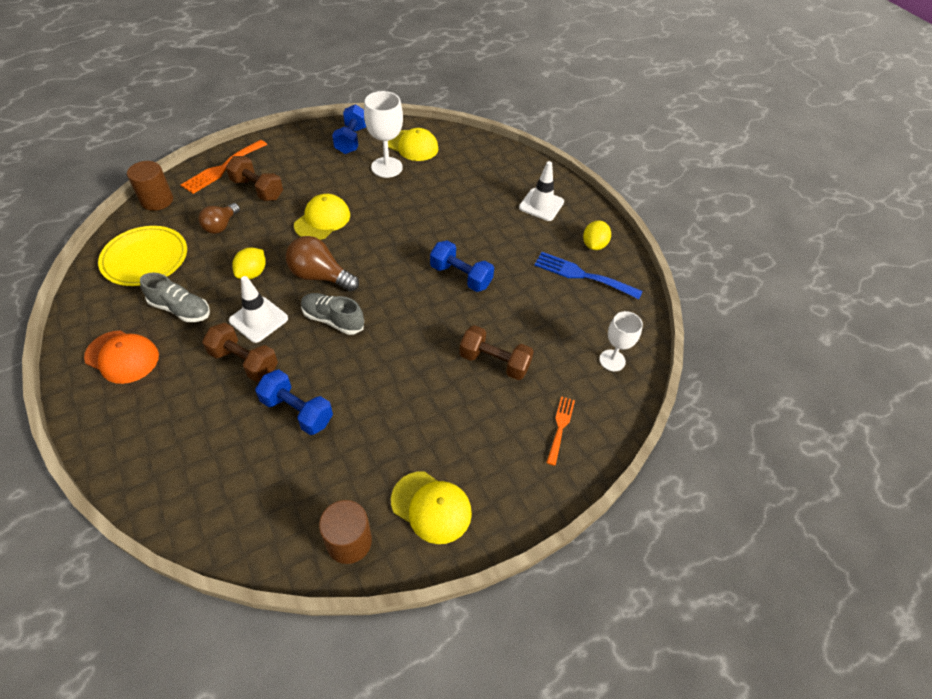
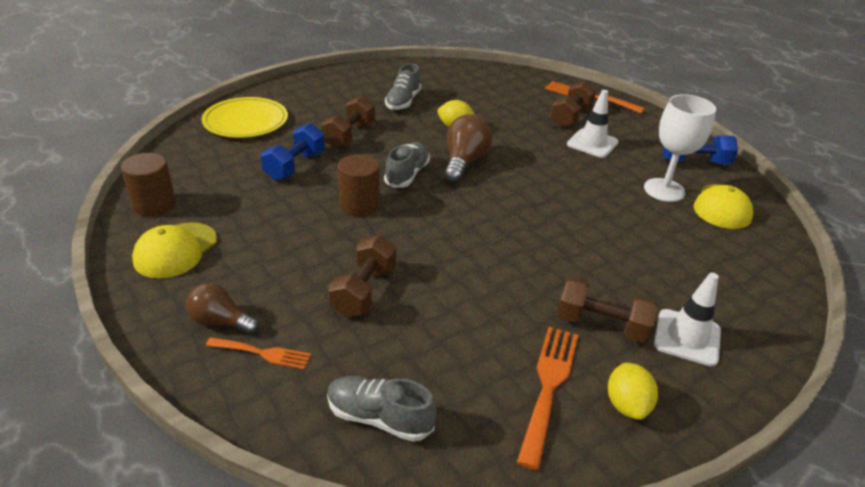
camera: 85 degrees right, 15 degrees down
(122, 357) = (349, 87): orange cap -> none
(145, 258) = (455, 80): yellow plate -> yellow plate (246, 121)
(157, 200) = (526, 75): brown cylinder -> brown cylinder (359, 205)
(221, 226) = (510, 106): brown light bulb -> brown light bulb (220, 322)
(259, 319) = (399, 136): white traffic cone -> white traffic cone (592, 143)
(322, 220) = (547, 156): yellow cap -> none
(461, 276) = (499, 258): blue dumbbell -> none
(531, 239) = (602, 325): none -> brown dumbbell
(582, 275) = (548, 386): blue fork -> orange fork
(594, 245) = (626, 405): yellow lemon -> yellow lemon turned 75 degrees clockwise
(612, 360) = (379, 417): white goblet -> grey shoe

